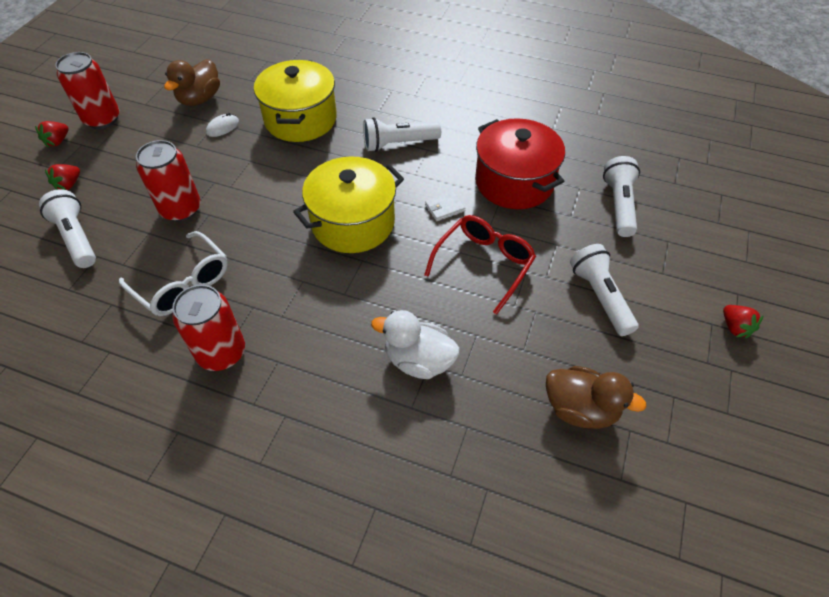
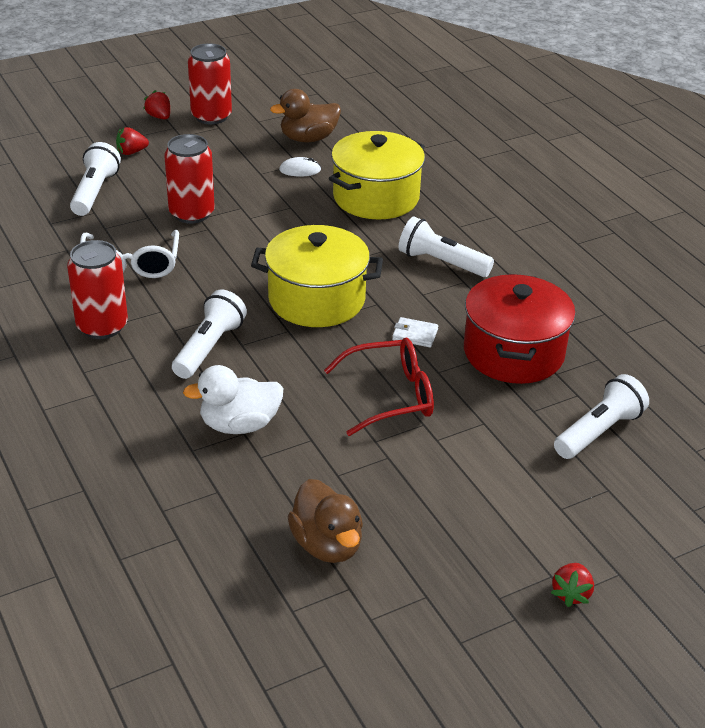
camera: 40 degrees right, 15 degrees down
(58, 141) = (159, 117): red strawberry -> red strawberry turned 75 degrees clockwise
(418, 360) = (239, 425): white duck -> white duck turned 75 degrees counterclockwise
(600, 296) = (466, 485): white flashlight -> white flashlight (209, 347)

